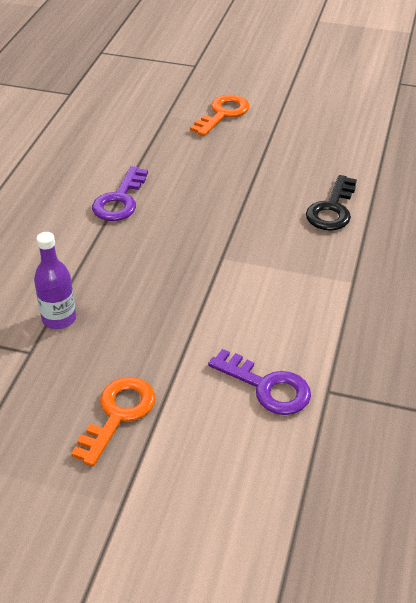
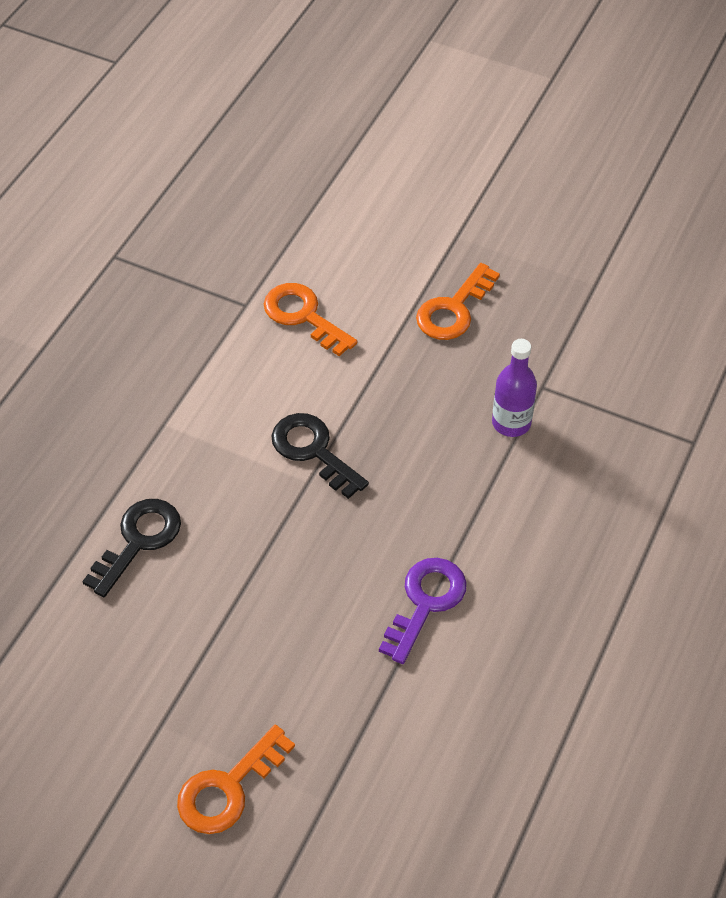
camera: 170 degrees left, 10 degrees up
(224, 278) = (313, 451): none -> black key
(267, 387) = (303, 316): purple key -> orange key

